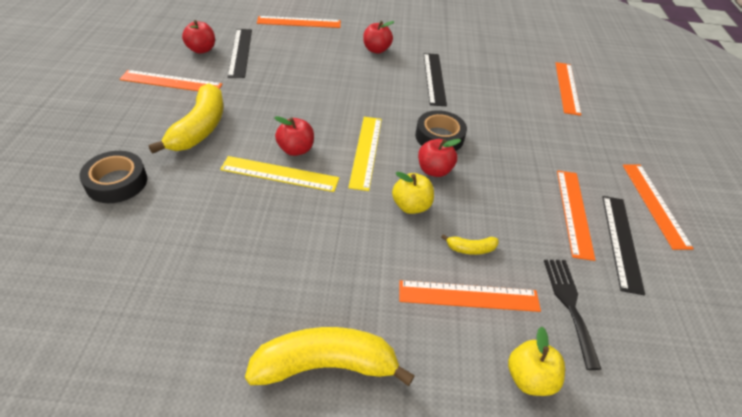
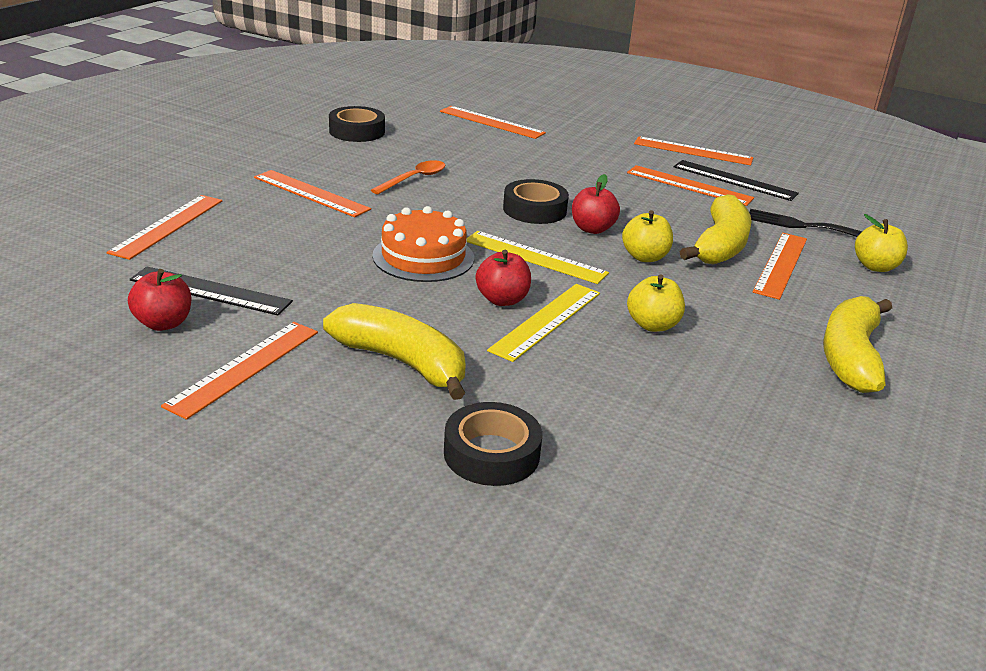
camera: 65 degrees left, 15 degrees down
(305, 227) = (652, 325): none -> yellow apple
(329, 107) = (423, 257): none -> orange cake
(376, 50) = (311, 193): red apple -> orange ruler
(434, 78) = (414, 179): black ruler -> orange spoon
(470, 249) = (720, 246): yellow banana -> yellow banana, size x2.25
(480, 42) = (357, 131): none -> black tape

